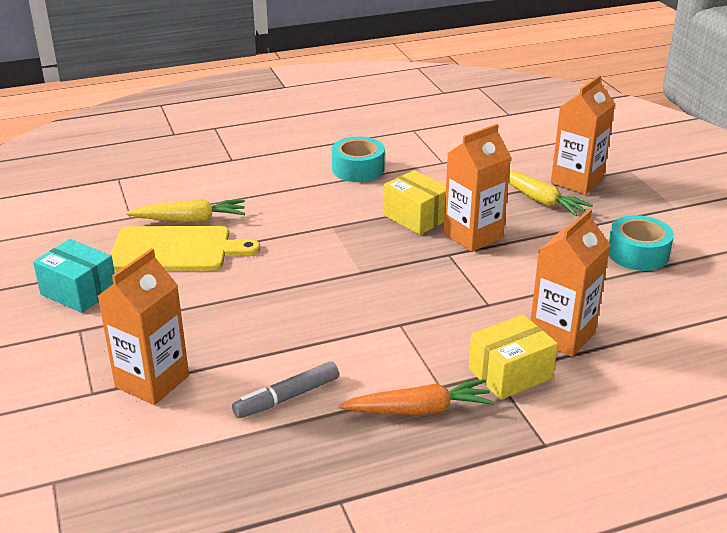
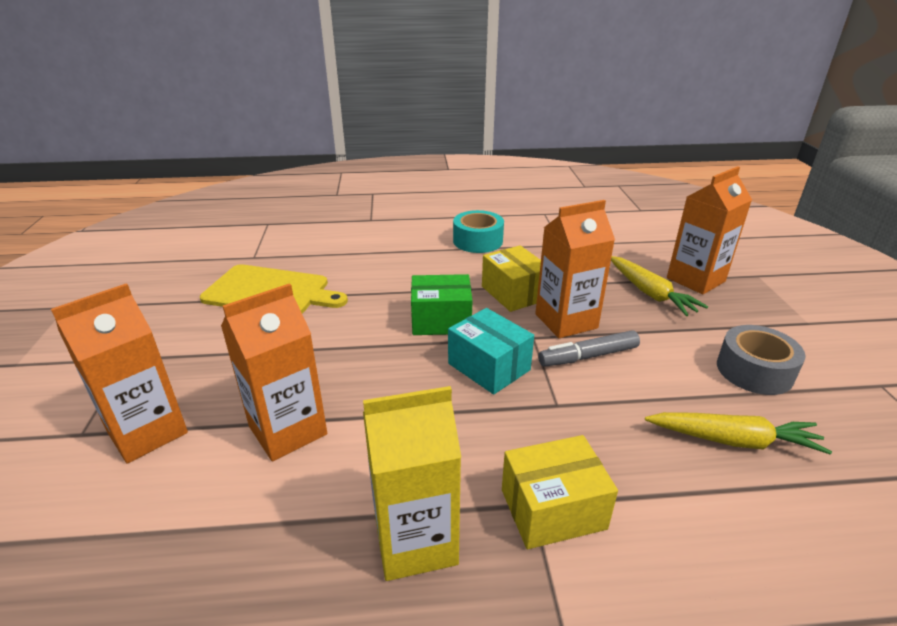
camera: 15 degrees right, 0 degrees up
(79, 291) = (158, 319): turquoise box -> turquoise box (489, 366)
(190, 219) = (302, 266): yellow carrot -> yellow carrot (733, 440)
(287, 397) = (270, 485): grey marker -> grey marker (588, 356)
(360, 252) = (441, 320): none -> green box
(419, 410) = (415, 541): orange carrot -> yellow carton
(561, 335) = (635, 465): orange carton -> orange carton (288, 430)
(638, 253) = (754, 371): turquoise tape -> grey tape

